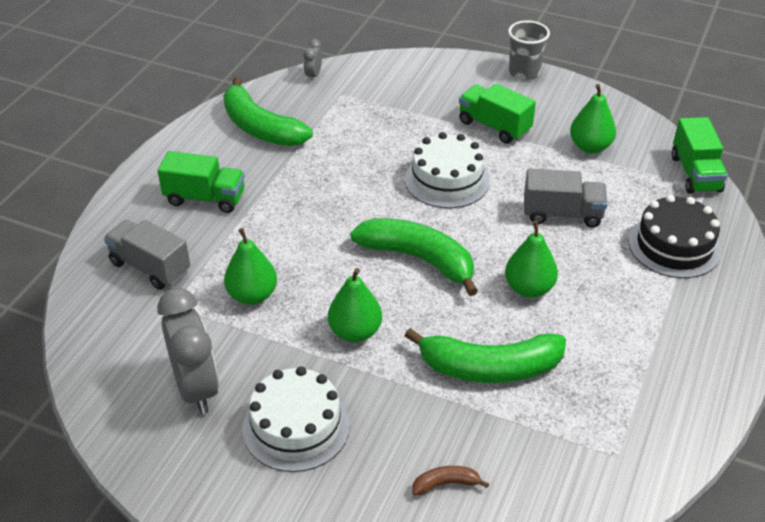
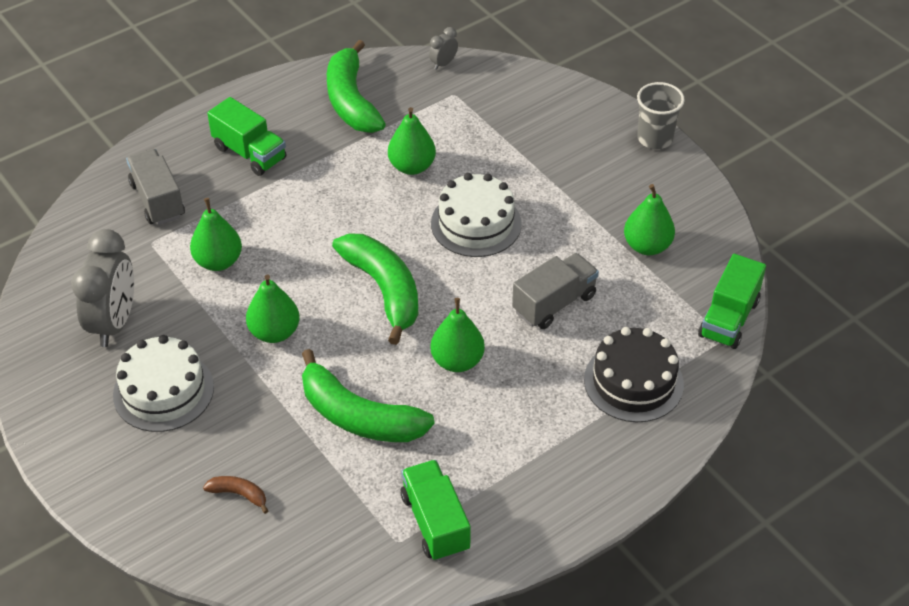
camera: 30 degrees right, 5 degrees up
(356, 158) = (412, 166): none -> green pear
(494, 126) = (570, 186): green truck -> green truck (435, 522)
(562, 214) = (554, 303): grey truck -> grey truck turned 75 degrees counterclockwise

